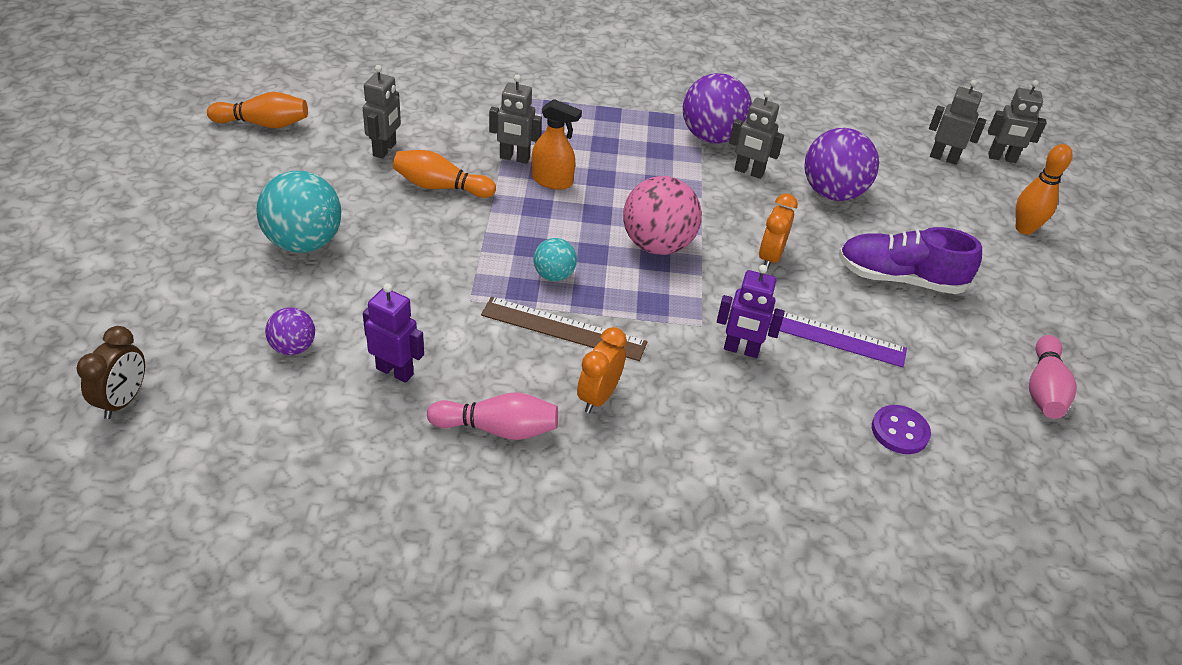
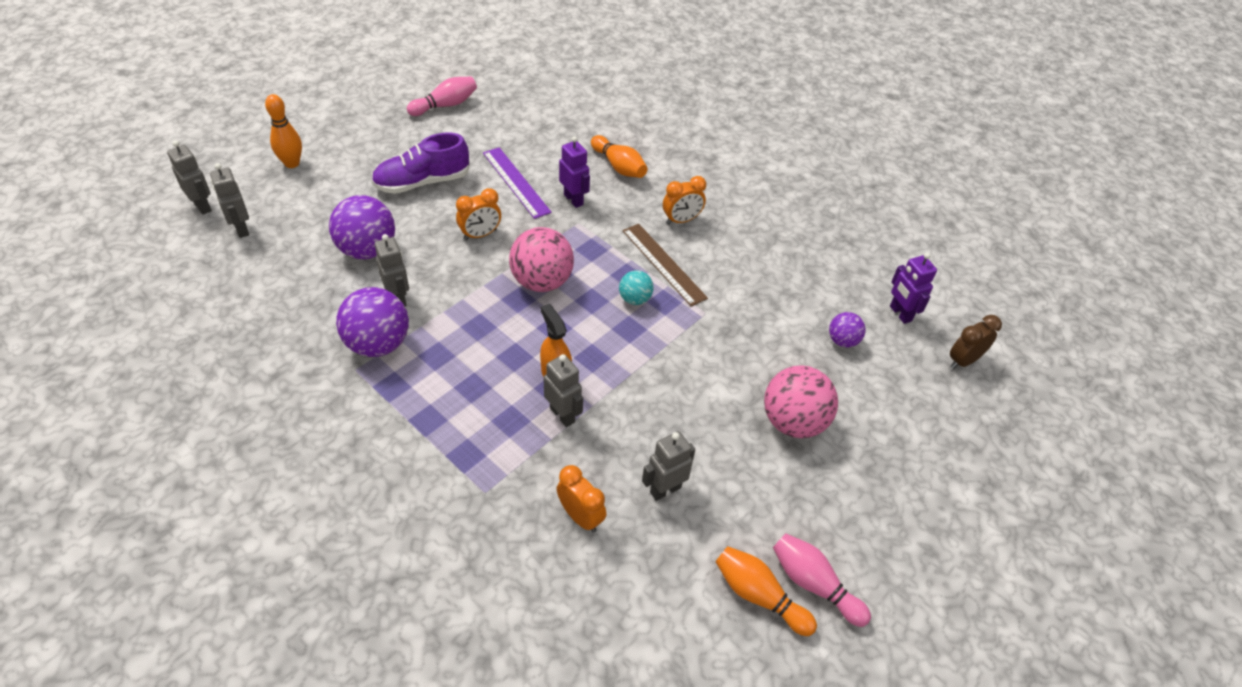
camera: 140 degrees left, 5 degrees up
(304, 242) = (793, 422): turquoise ball -> pink ball
(395, 371) = (787, 293): purple robot -> purple robot (900, 314)
(435, 111) = (580, 517): none -> orange clock
(441, 187) = (649, 418): orange bowling pin -> orange bowling pin (619, 166)
(497, 429) = (751, 234): pink bowling pin -> pink bowling pin (814, 584)
(899, 278) = (422, 182): purple shoe -> purple shoe turned 105 degrees clockwise
(899, 431) = (546, 130): purple button -> none

